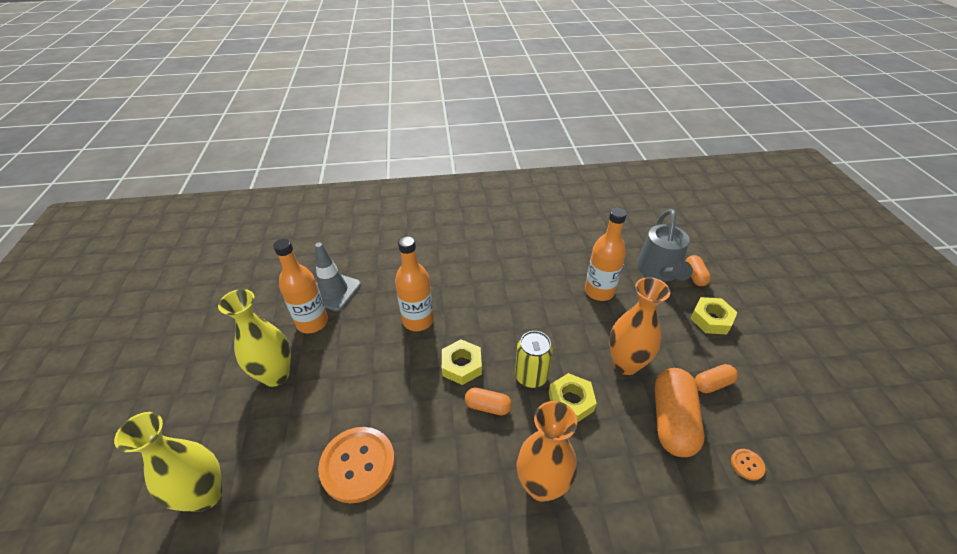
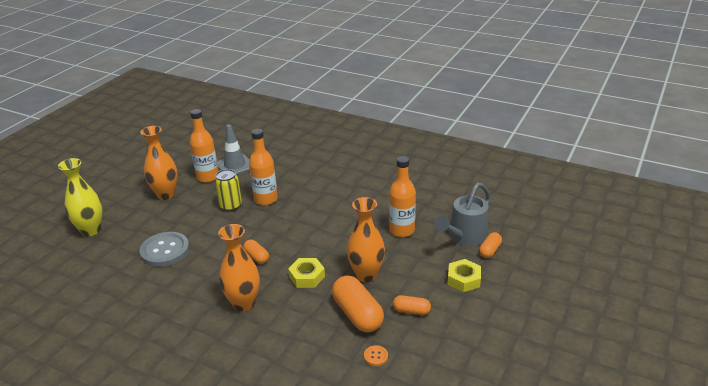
camera: 35 degrees right, 10 degrees down
(276, 375) = (166, 194): yellow vase -> orange vase
(358, 465) = (165, 250): orange button -> grey button
(461, 365) = (265, 232): yellow nut -> none
(531, 376) = (298, 254): yellow can -> yellow can (230, 206)
(672, 420) = (357, 314): orange capsule -> orange capsule turned 75 degrees counterclockwise

